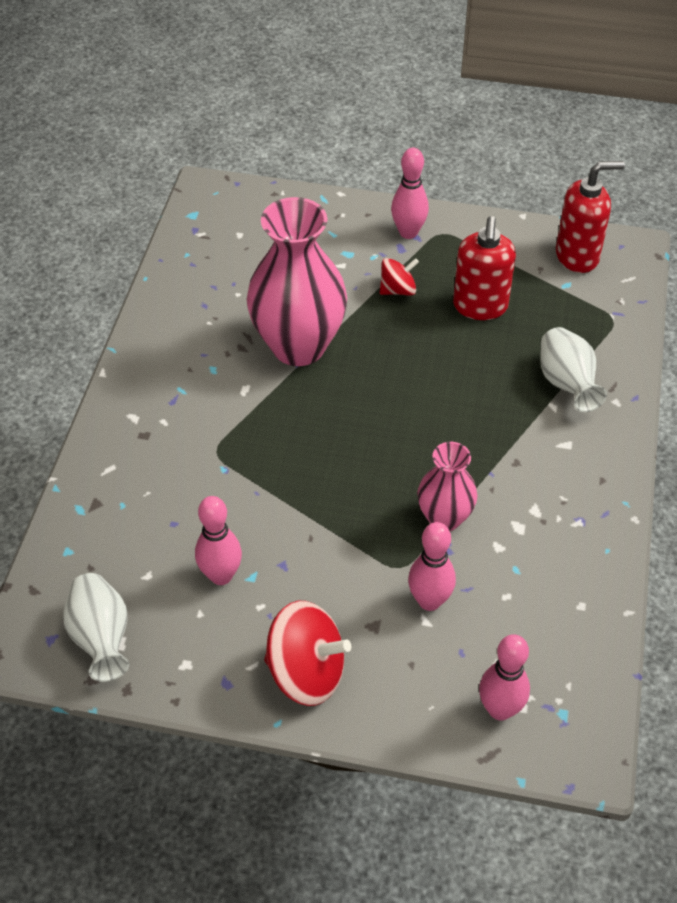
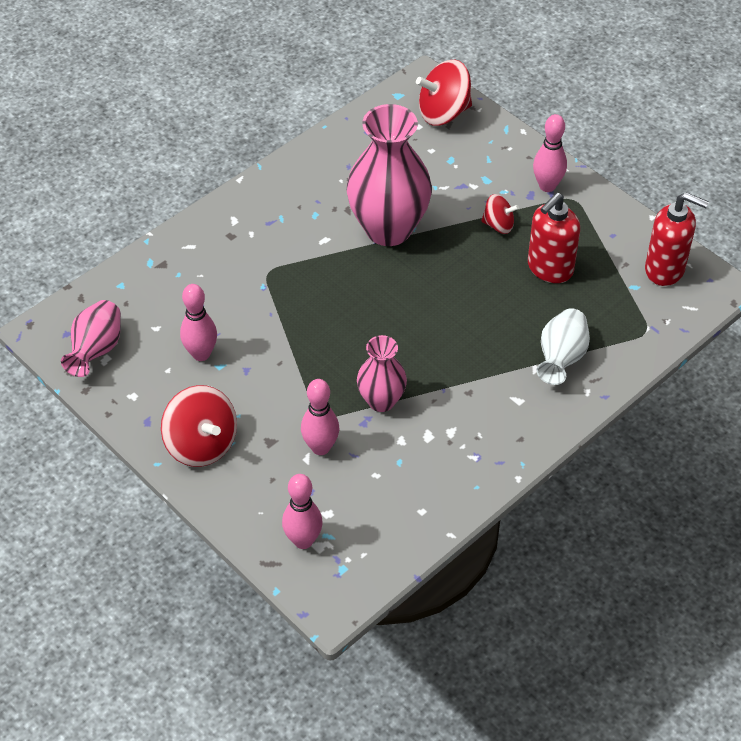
camera: 35 degrees right, 0 degrees up
(101, 638) = (96, 350): white vase -> pink vase
(251, 211) = (443, 113): none -> red spinning top

